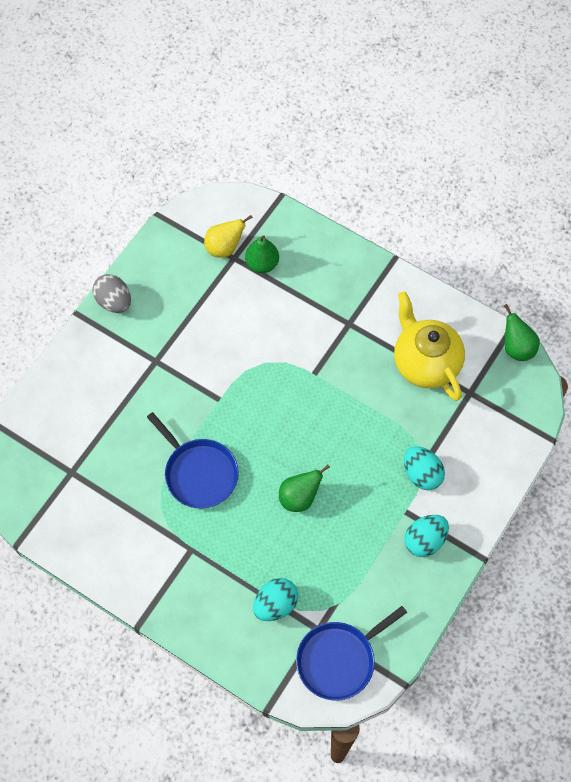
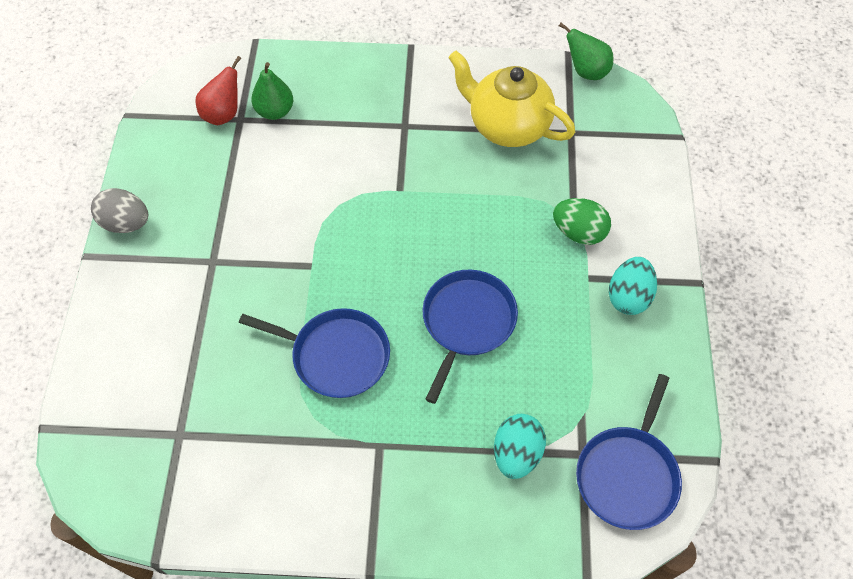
camera: 30 degrees left, 5 degrees down
(224, 248) = (223, 114): yellow pear -> red pear
(299, 497) = (467, 322): green pear -> blue pan
(422, 474) = (578, 232): turquoise egg -> green egg

